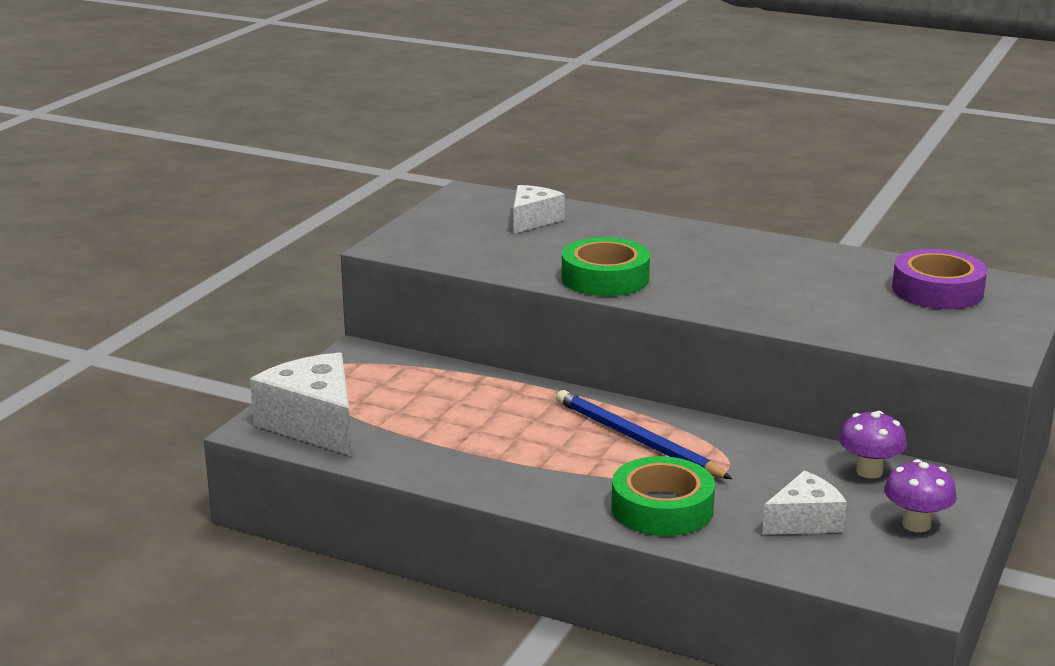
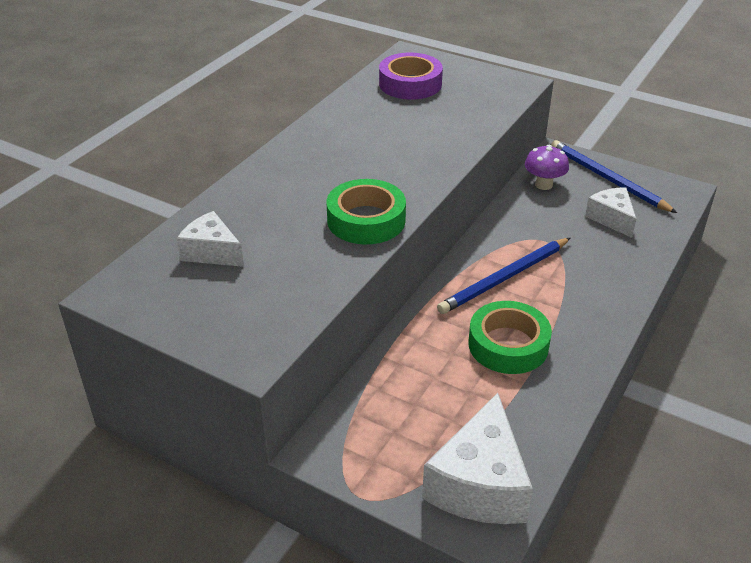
camera: 85 degrees left, 15 degrees up
(314, 424) = (479, 484): white cheese -> white cheese turned 45 degrees counterclockwise
(662, 508) = (605, 276): green tape -> green tape (508, 345)
(916, 524) = (607, 179): purple mushroom -> blue pencil

